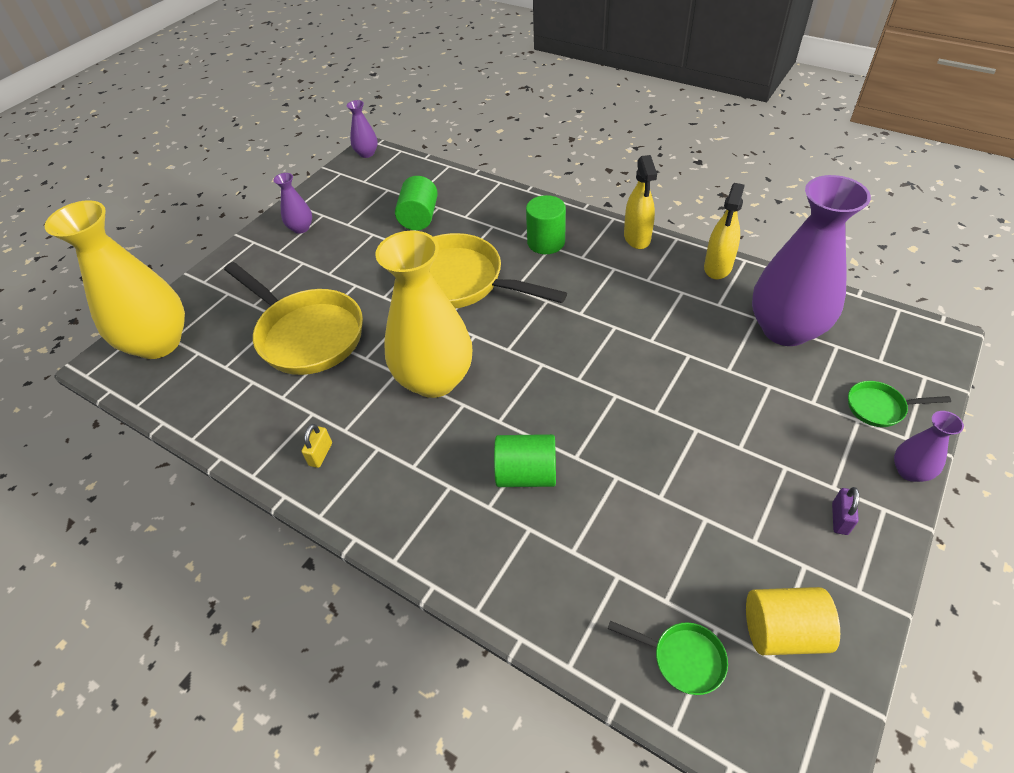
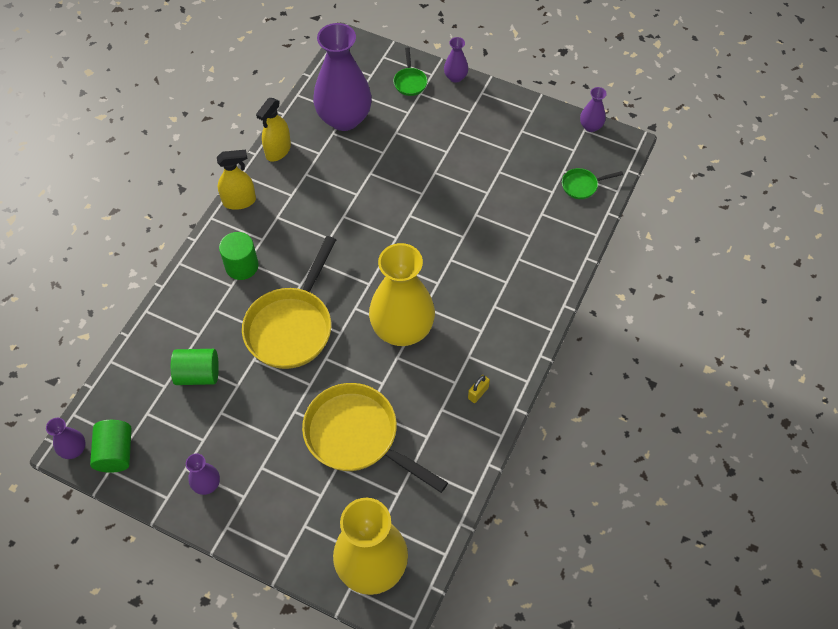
camera: 100 degrees left, 10 degrees up
(306, 334) = (357, 436): yellow pan -> yellow pan turned 90 degrees counterclockwise
(320, 454) = (478, 393): yellow padlock -> yellow padlock turned 60 degrees counterclockwise
(526, 474) = (479, 263): green cylinder -> green cylinder (115, 453)
(683, 658) = (582, 185): green pan -> green pan turned 120 degrees counterclockwise
(717, 267) = (278, 151): yellow spray bottle -> yellow spray bottle turned 105 degrees clockwise
(783, 631) = (560, 144): yellow cylinder -> none
(839, 519) = (490, 112): purple padlock -> none
(840, 703) = (590, 126): none -> purple vase

